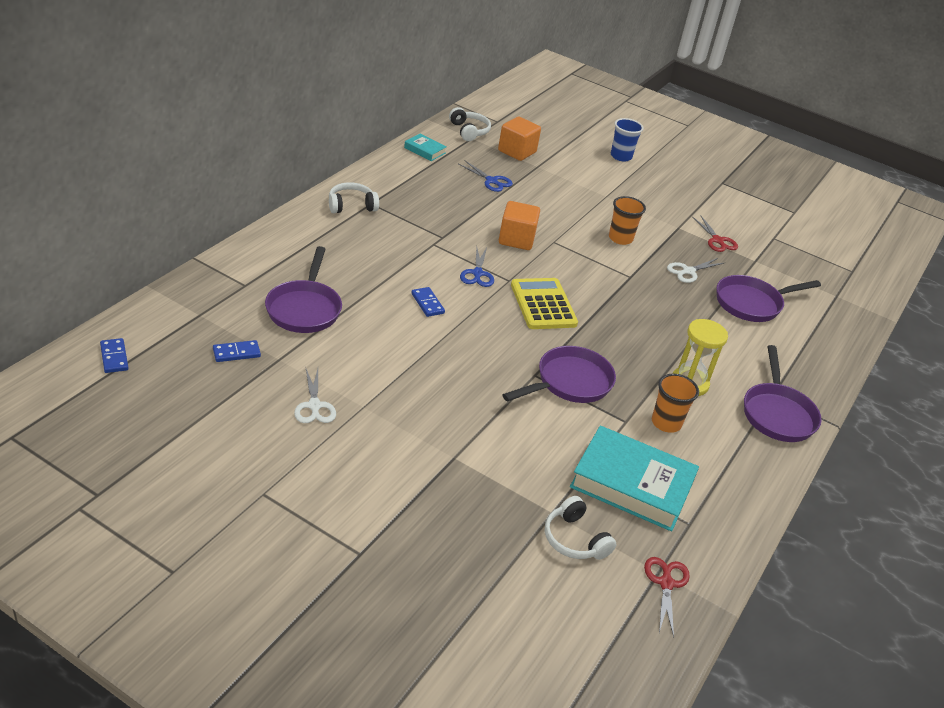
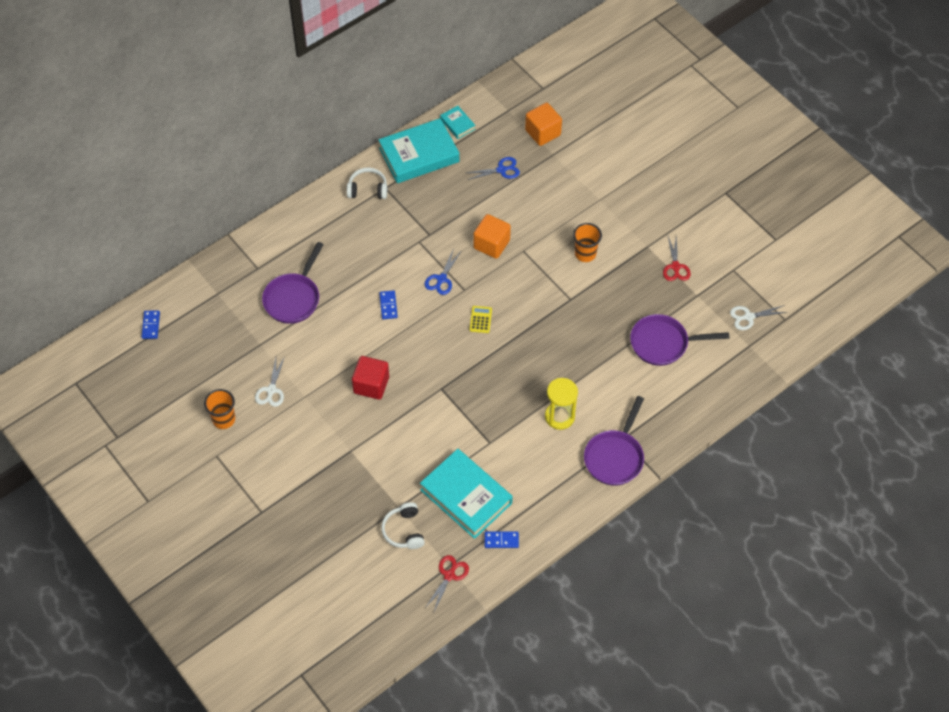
camera: 25 degrees right, 20 degrees up
(236, 353) = (233, 334): blue domino -> blue domino (501, 540)
(396, 175) = (419, 155): none -> turquoise book
(446, 383) = (371, 385): none -> red cube
(469, 131) = (509, 100): white headphones -> none
(491, 181) = (501, 170): blue scissors -> blue scissors turned 75 degrees counterclockwise
(543, 304) = (480, 319): yellow calculator -> yellow calculator, size x0.49
(569, 382) = (464, 400): purple pan -> none
(621, 156) = (642, 147): blue cup -> none
(666, 423) = (520, 449): orange cup -> orange cup (224, 419)
(688, 271) = (626, 300): white scissors -> white scissors (749, 317)

